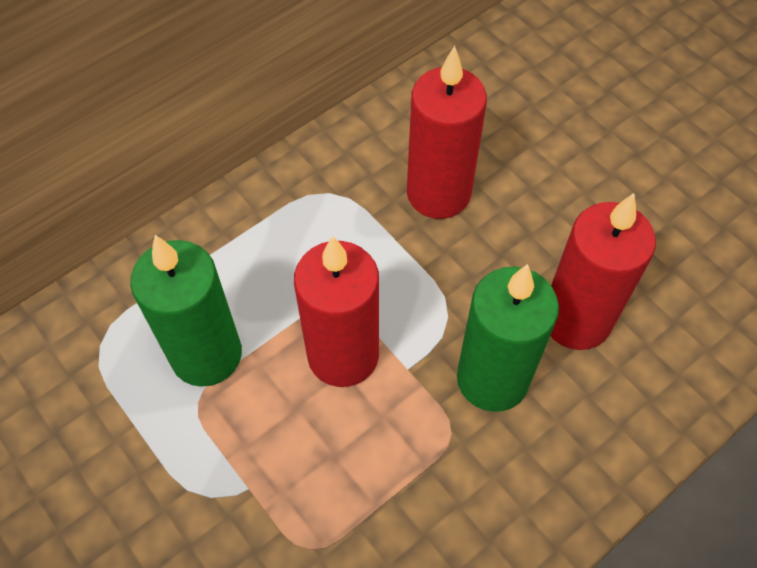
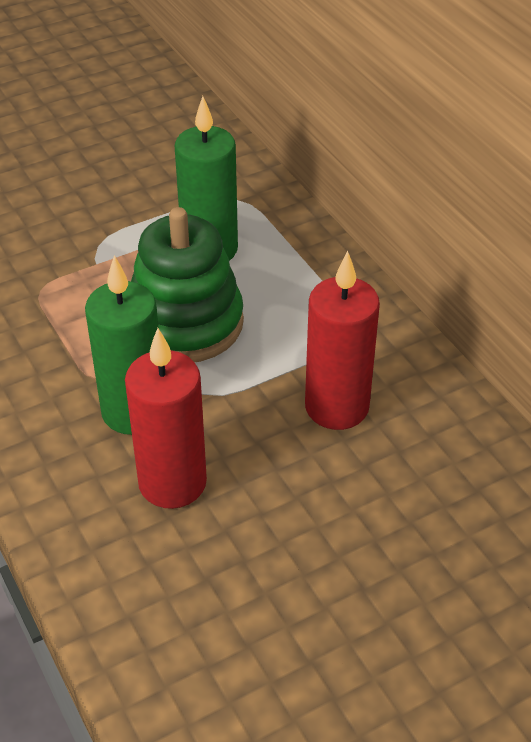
camera: 100 degrees right, 15 degrees down
(343, 355) = (185, 323): red candle -> green stacking toy

